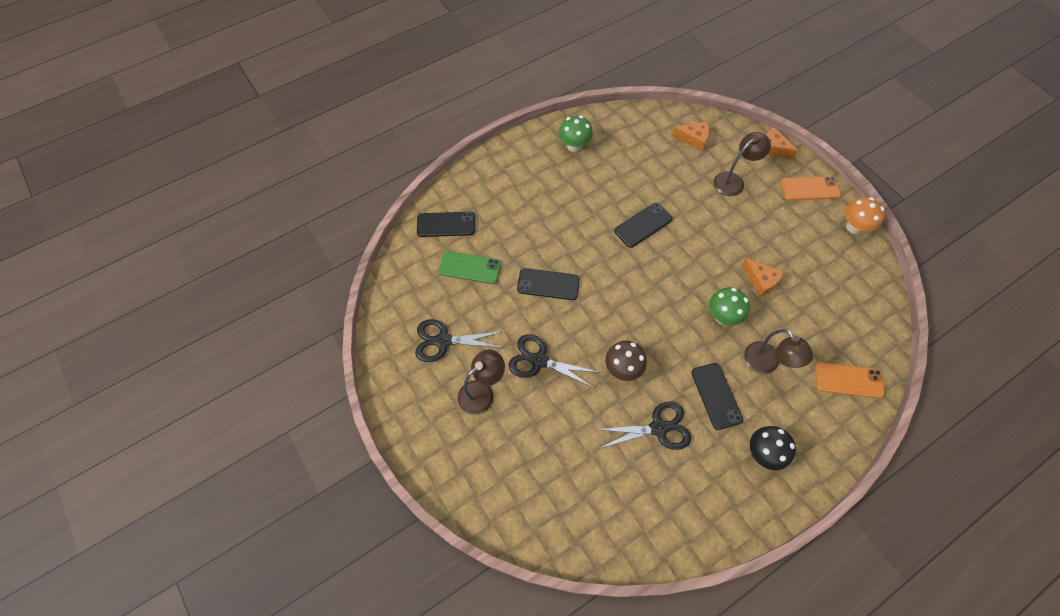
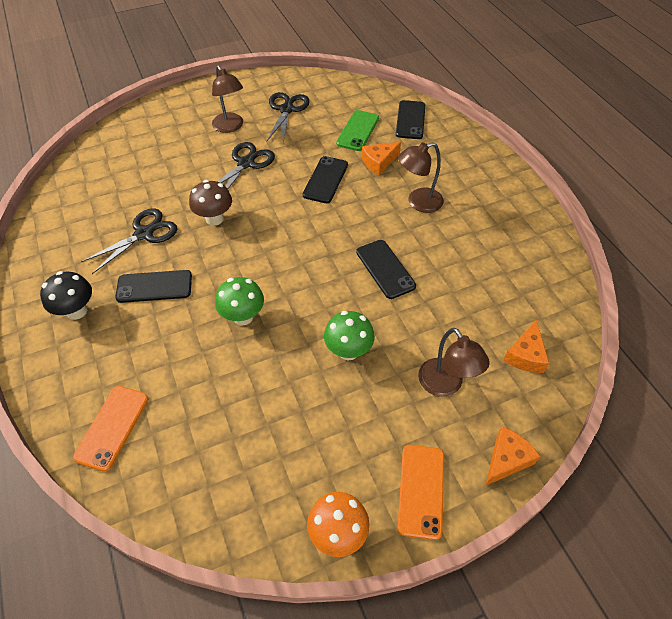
camera: 100 degrees right, 10 degrees down
(574, 146) = (512, 226): green mushroom -> green mushroom (348, 351)
(659, 428) = (144, 234): black scissors -> black scissors turned 135 degrees counterclockwise
(761, 280) = (279, 371): orange cheese -> orange cheese (379, 162)
(766, 364) = (169, 343): brown lamp -> brown lamp (418, 202)

